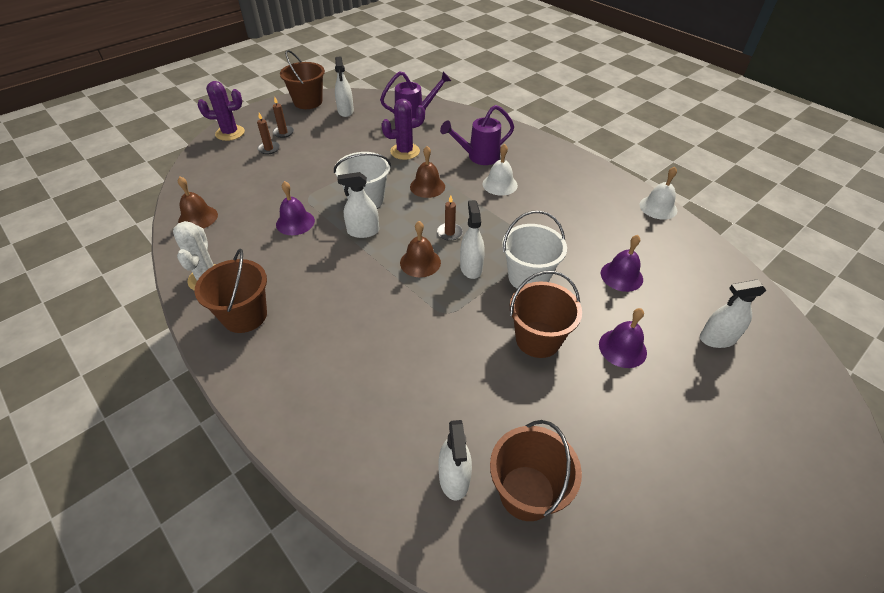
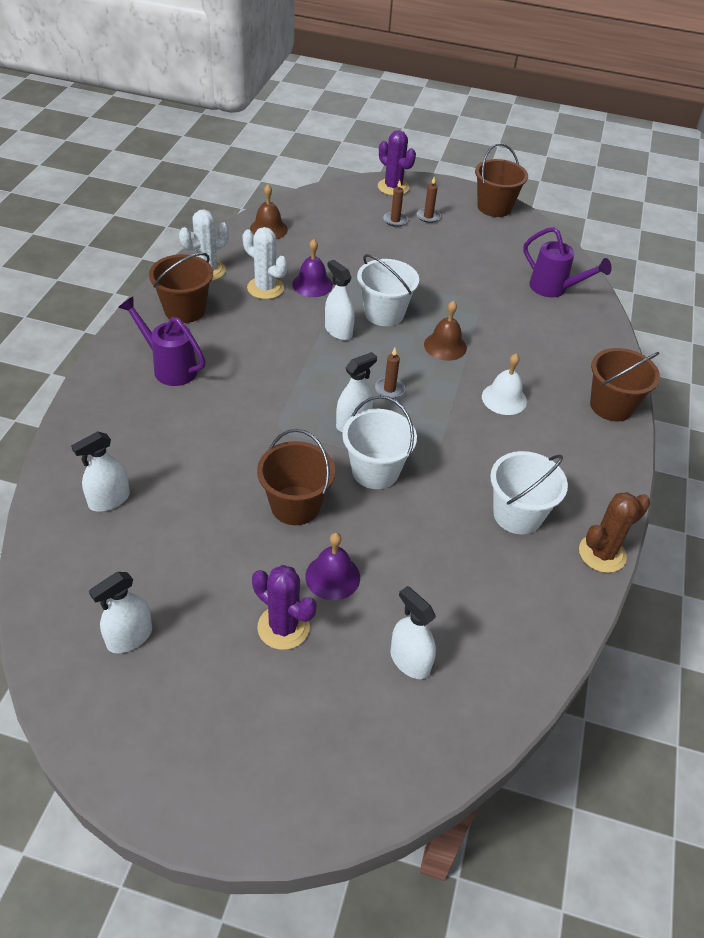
camera: 55 degrees right, 0 degrees up
(271, 251) = (265, 288): none -> white cactus
(345, 111) = (508, 238): white spray bottle -> white spray bottle (129, 637)
(405, 151) = (486, 307): purple cactus -> purple cactus (283, 627)
(420, 262) = (330, 385): brown bell -> none
(478, 157) = (535, 364): purple watering can -> purple watering can (169, 367)
(526, 492) = (121, 551): brown bucket -> brown bucket (611, 406)
(608, 227) = (517, 514): none -> white bucket
(621, 276) = (442, 548): purple bell -> none
(658, 207) = (602, 553): white bell -> brown cactus

